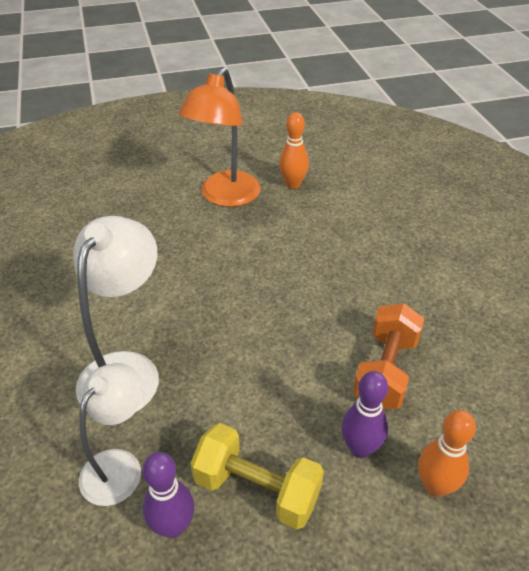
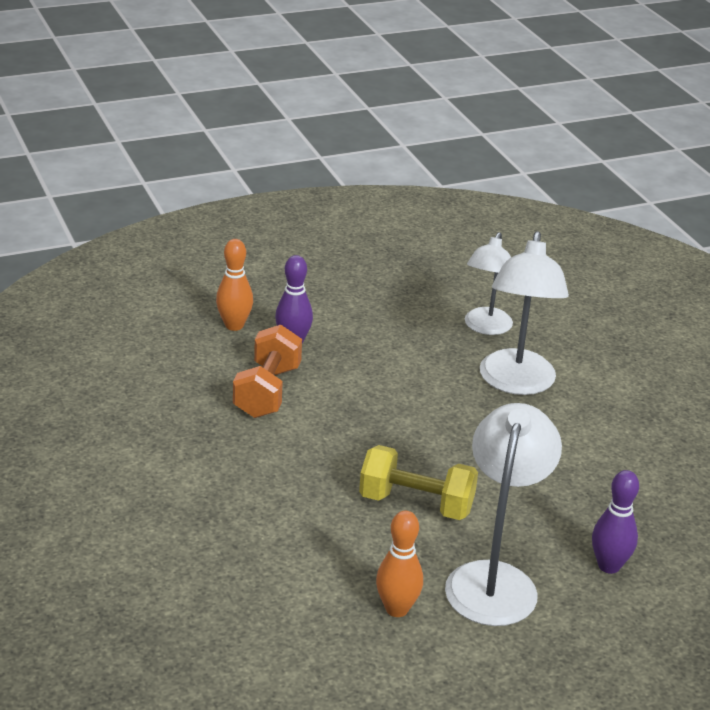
camera: 170 degrees right, 10 degrees down
(173, 526) = (429, 302): purple bowling pin -> purple bowling pin (609, 566)
(225, 197) = (495, 579): orange lamp -> white lamp
(257, 489) = (373, 319): yellow dumbbell -> yellow dumbbell (416, 504)

